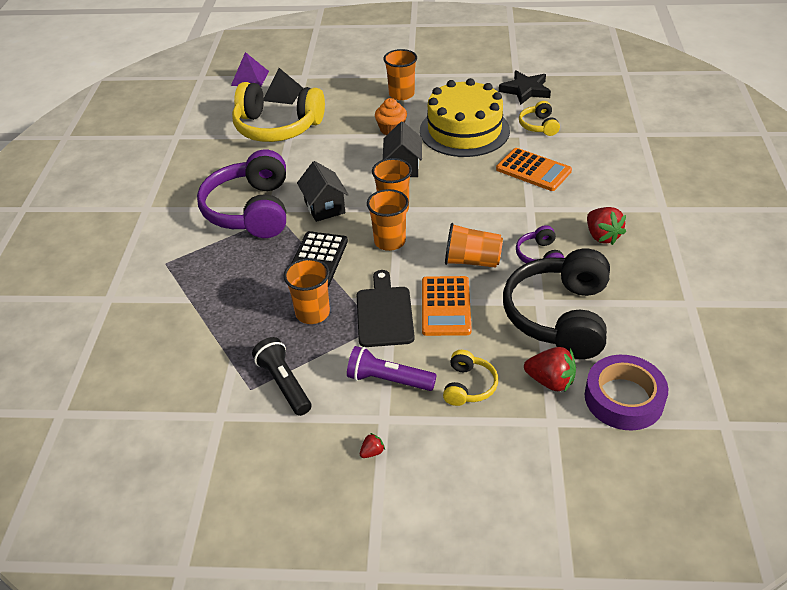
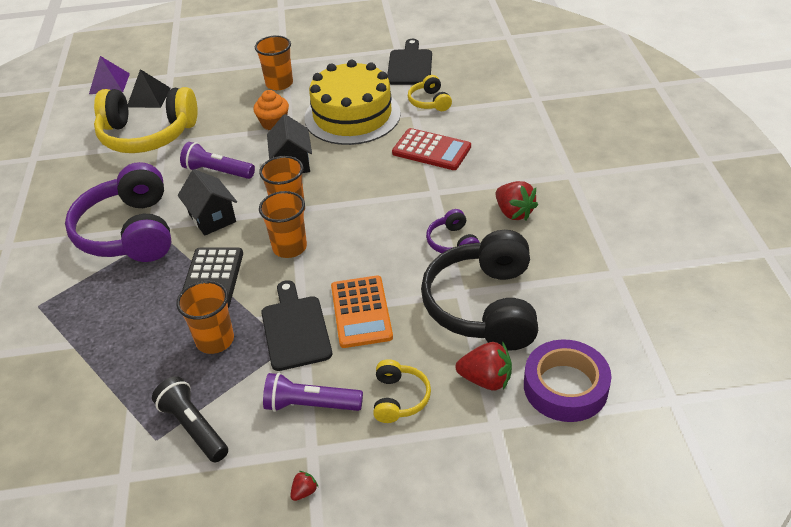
camera: 10 degrees left, 0 degrees up
(335, 167) = (217, 171): none -> purple flashlight
(472, 261) = (382, 257): orange cup -> none
(525, 90) = (410, 65): black star -> black cutting board
(533, 170) = (431, 150): orange calculator -> red calculator

